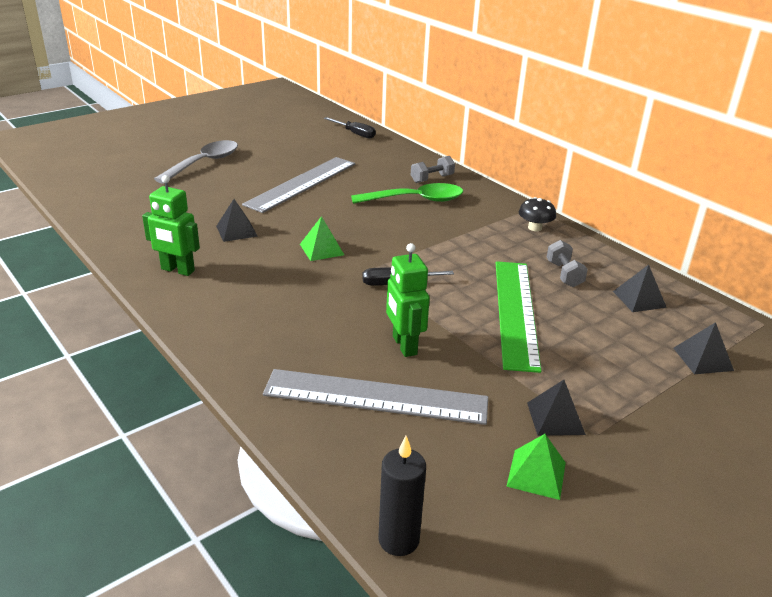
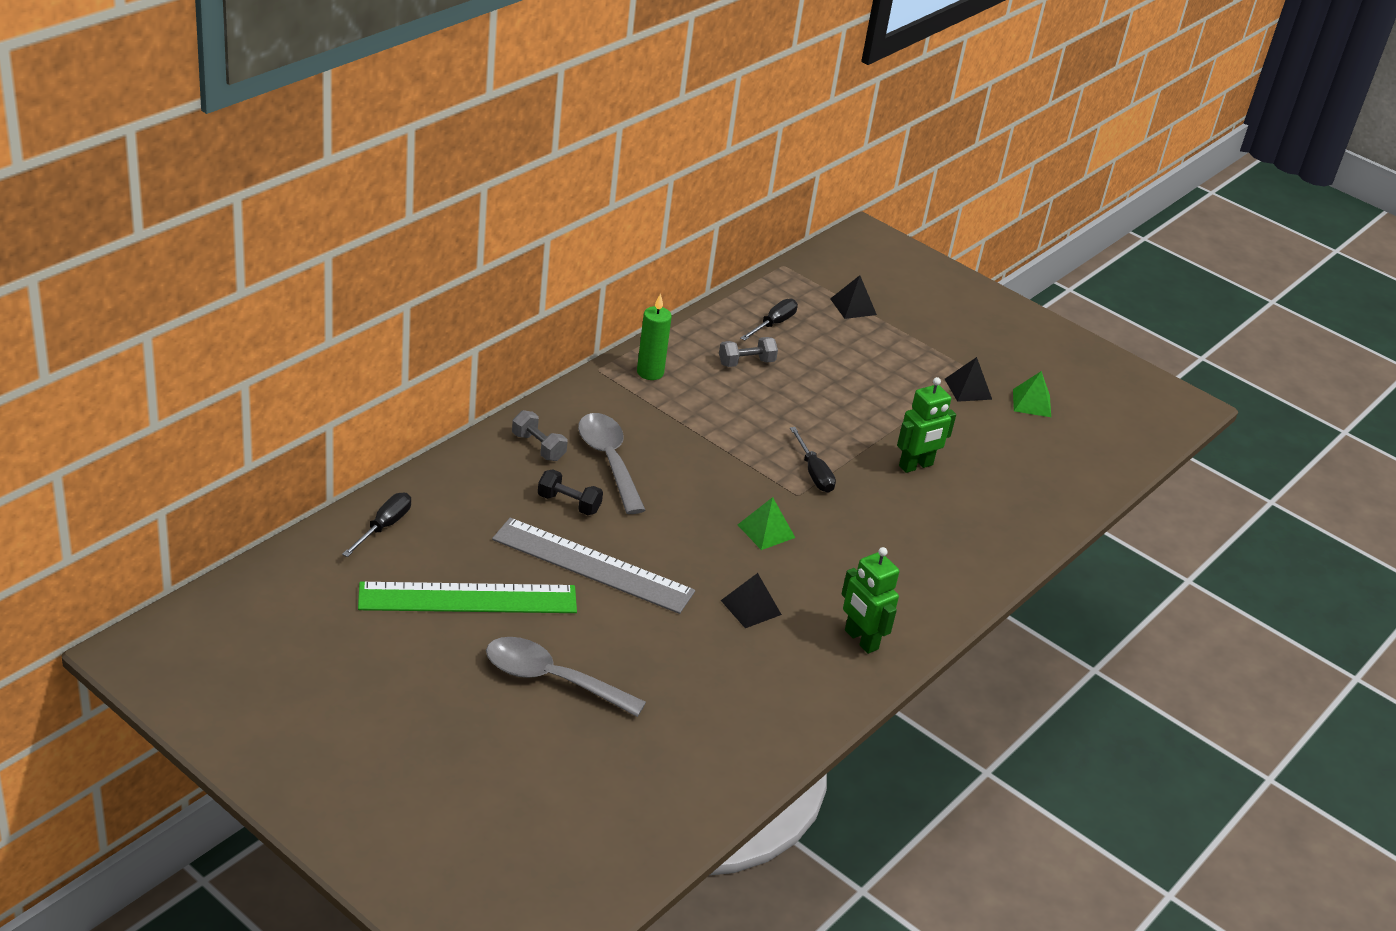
camera: 105 degrees left, 5 degrees up
(177, 270) = (861, 640): green robot -> green robot turned 135 degrees clockwise
(368, 182) = (569, 504): none -> black dumbbell
(376, 396) = (993, 480): grey ruler -> none
(398, 540) = (1124, 465): black candle -> none
(416, 200) = (609, 460): green spoon -> grey spoon
(515, 312) = (830, 398): green ruler -> green ruler (468, 598)
(535, 228) = (650, 372): black mushroom -> green candle
(639, 299) = (773, 324): black pyramid -> black screwdriver

